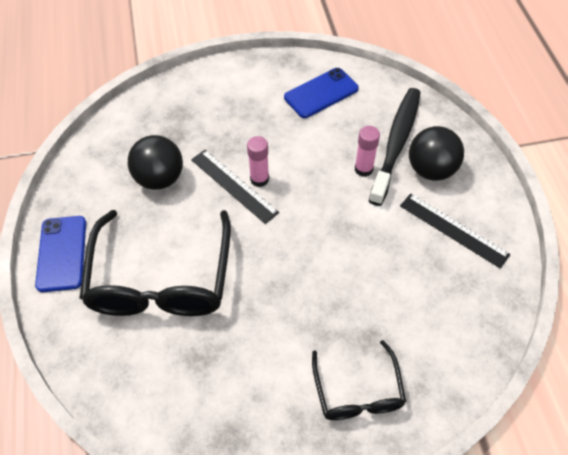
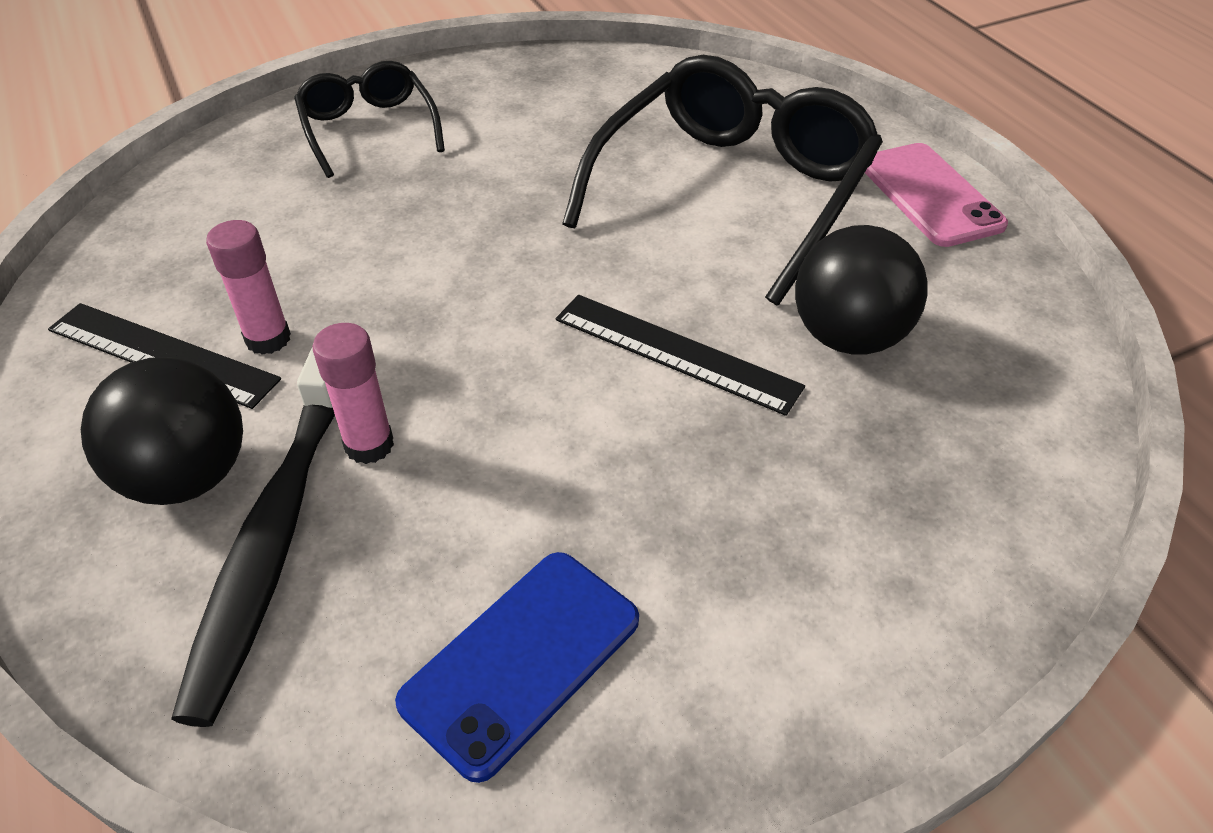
camera: 165 degrees right, 10 degrees down
(62, 253) = (930, 195): blue phone -> pink phone
(161, 279) = (732, 192): black glasses -> black glasses turned 45 degrees clockwise
(259, 179) = (622, 376): pink glue stick -> pink glue stick (268, 339)

